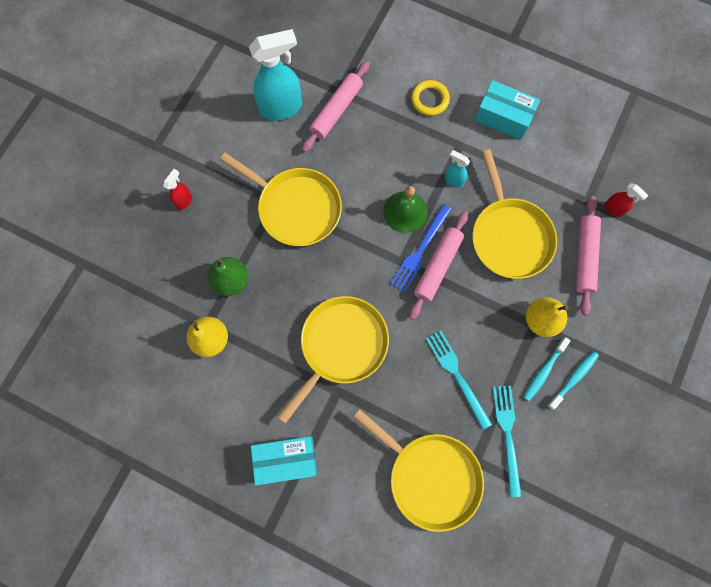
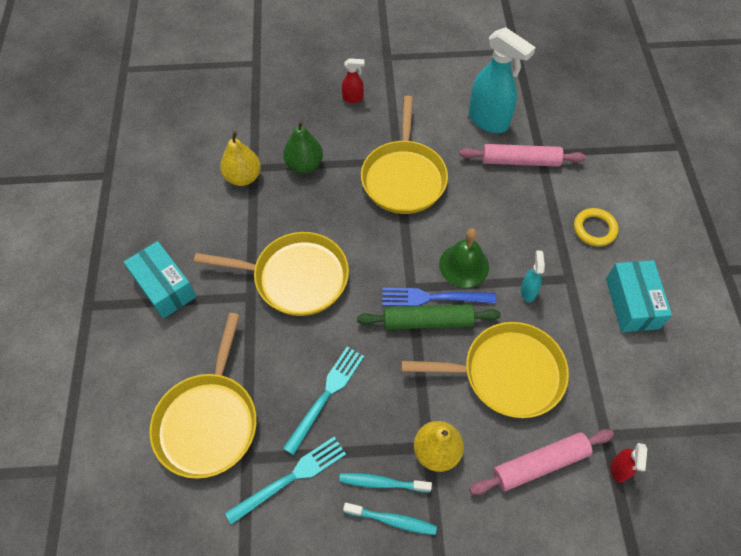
camera: 60 degrees right, 15 degrees down
(437, 267) = (427, 321): pink rolling pin -> green rolling pin
(509, 236) = (507, 373): yellow pan -> yellow pan turned 135 degrees counterclockwise

